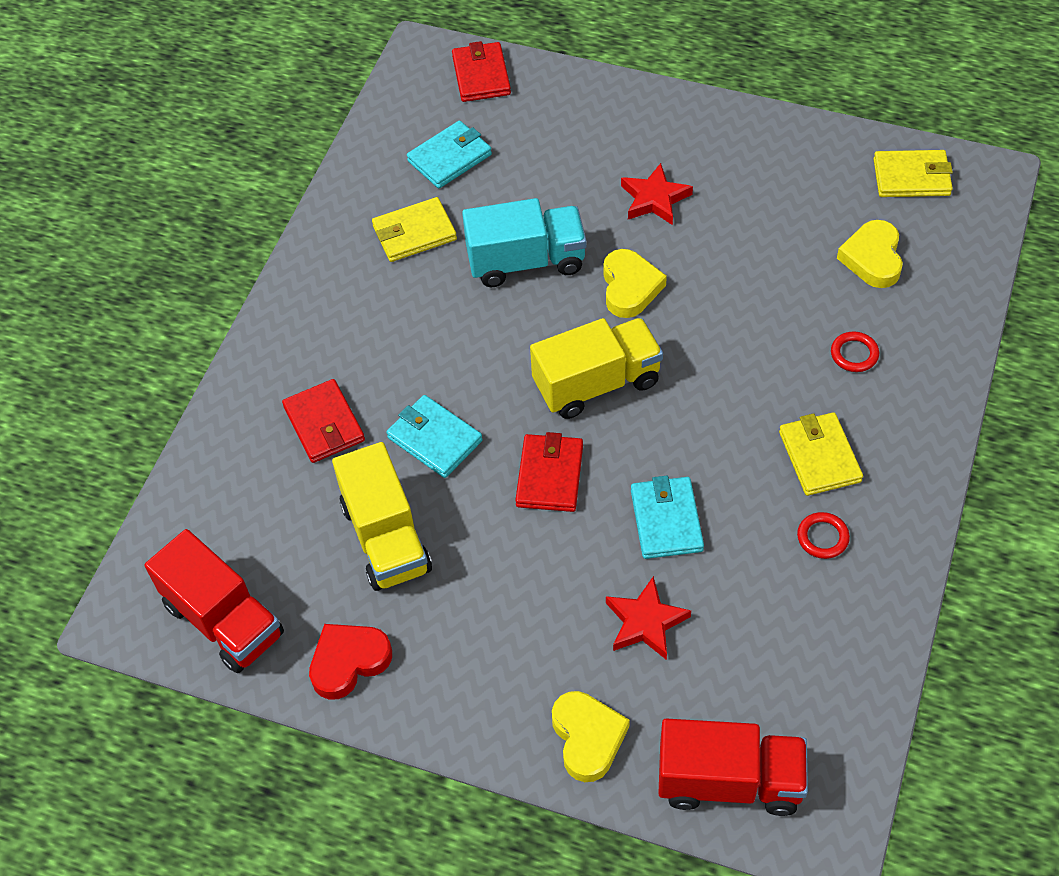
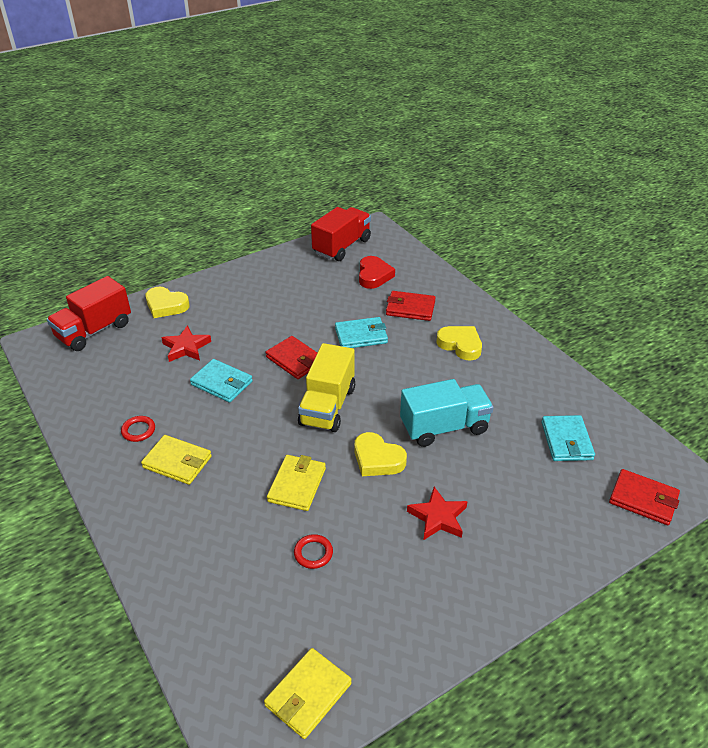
camera: 125 degrees right, 15 degrees down
(224, 620) = (342, 246): red truck -> red truck turned 135 degrees clockwise
(348, 662) = (282, 266): red heart -> red heart (374, 276)
(386, 538) = (326, 299): yellow truck -> none
(414, 233) = (512, 395): yellow wallet -> yellow wallet (297, 485)
(526, 261) = (444, 427): turquoise truck -> turquoise truck turned 135 degrees counterclockwise
(854, 354) = (214, 529): red ring -> red ring (313, 553)
(872, 258) = (267, 600): yellow heart -> yellow heart (460, 345)

